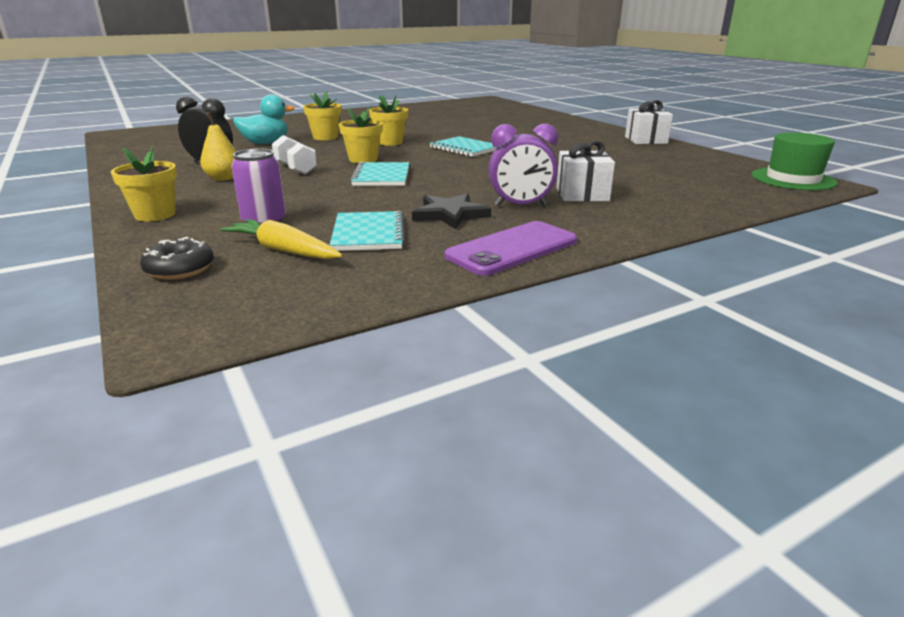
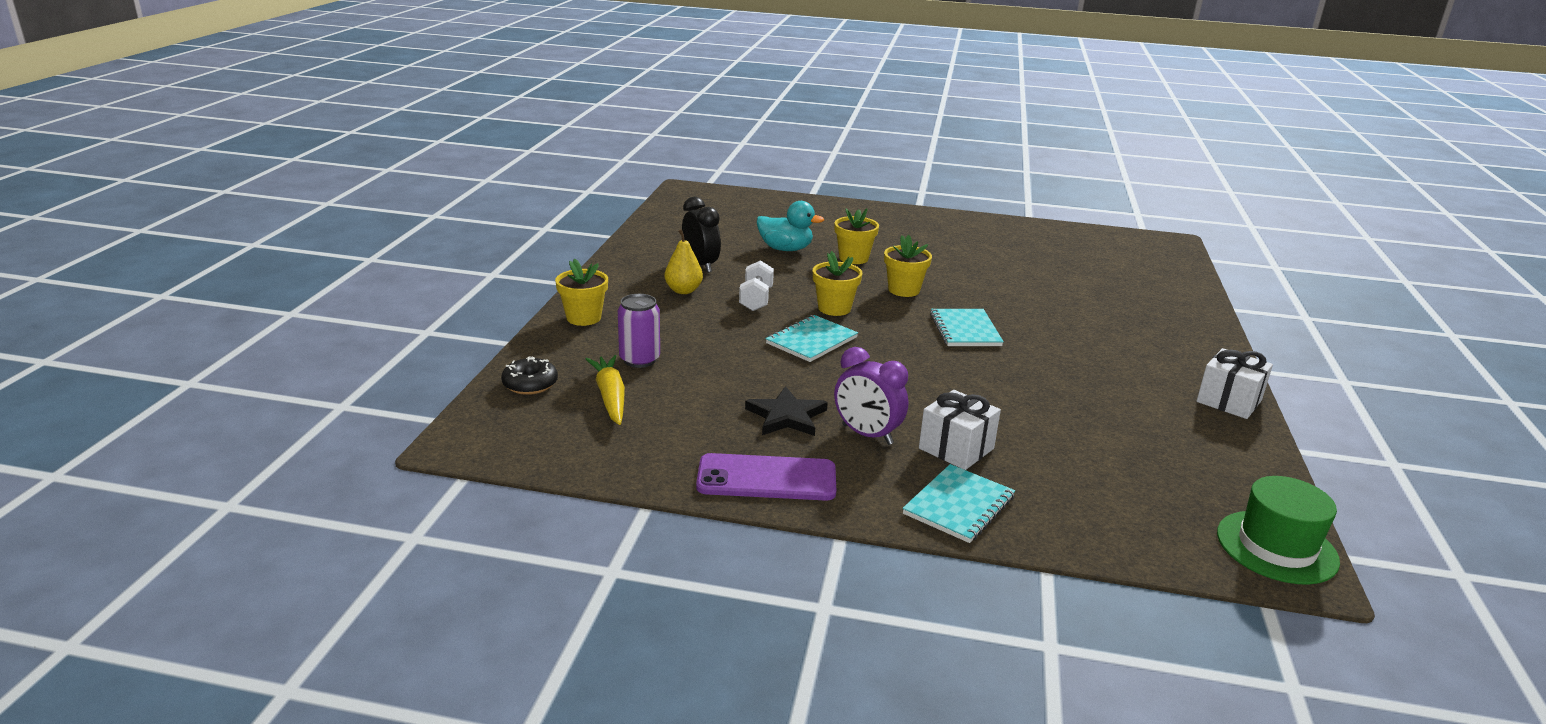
camera: 40 degrees right, 0 degrees up
(369, 233) = (690, 408): turquoise notebook -> turquoise notebook (959, 505)

